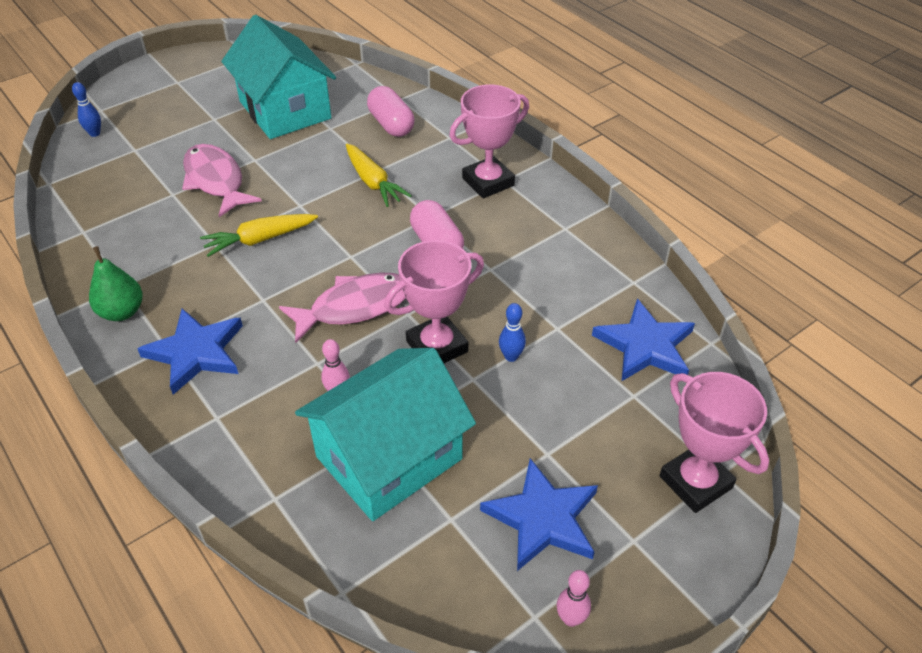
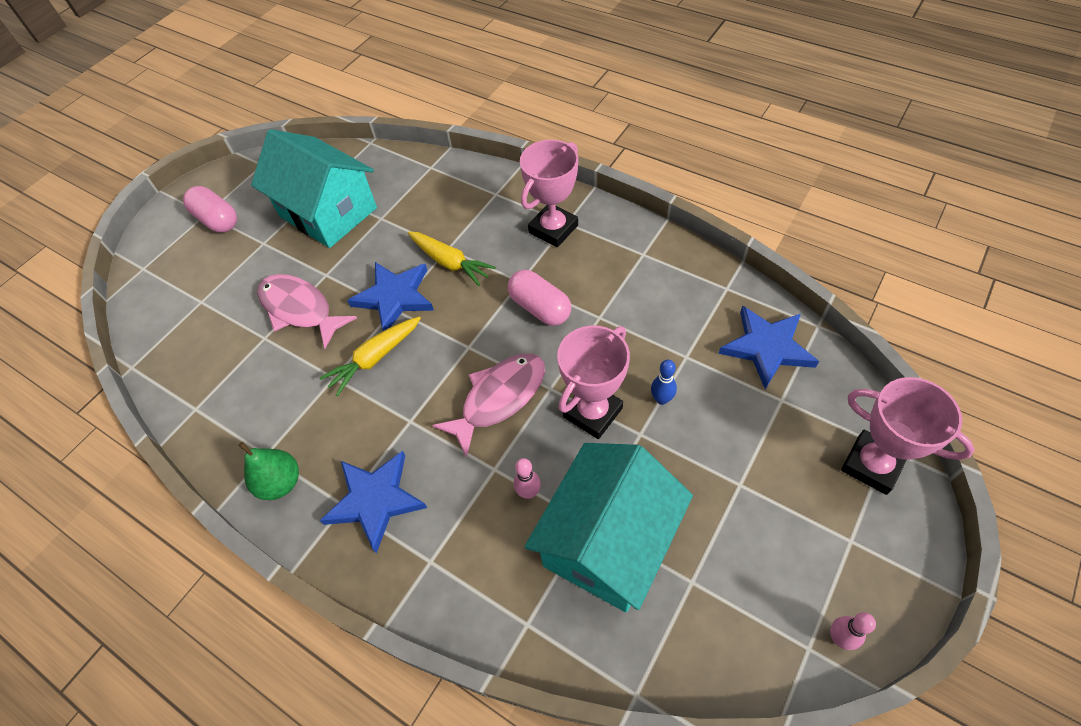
camera: 15 degrees left, 10 degrees up
(95, 133) = (151, 296): blue bowling pin -> none
(391, 124) = (436, 197): pink capsule -> pink capsule (217, 220)
(543, 518) = (768, 549): blue star -> blue star (395, 297)

